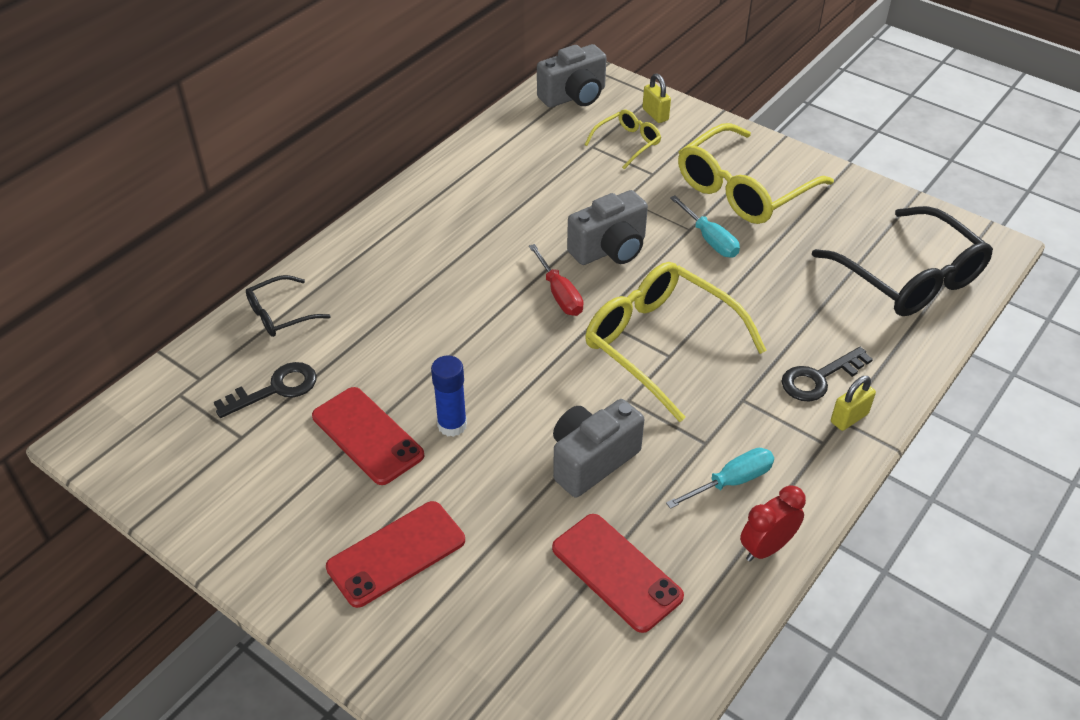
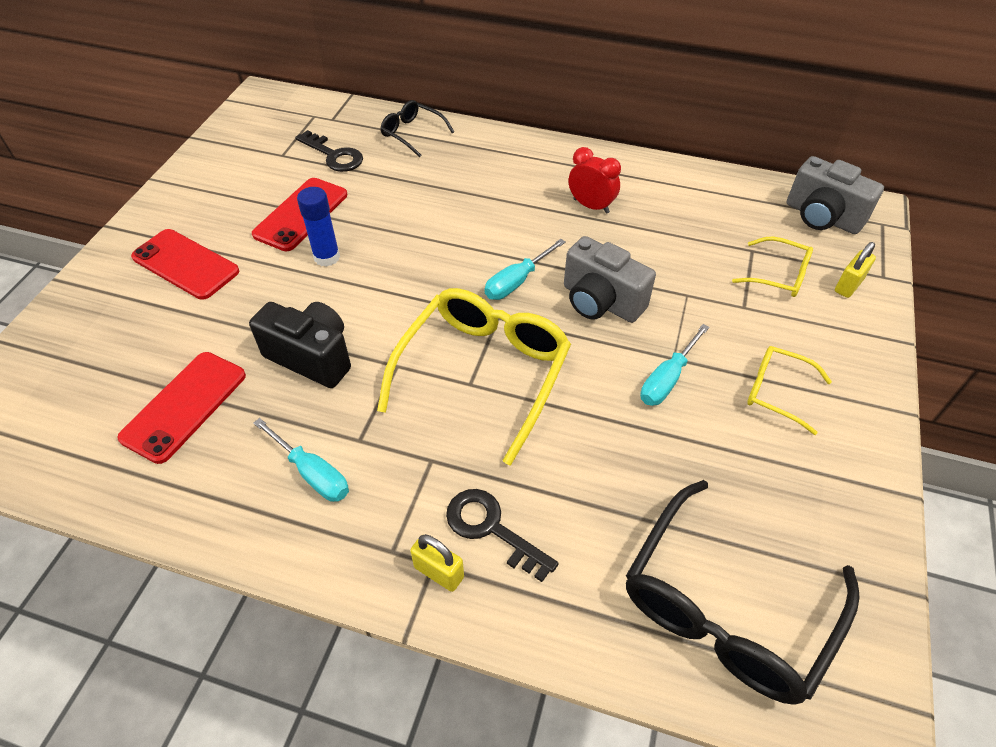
camera: 70 degrees right, 5 degrees up
(559, 294) = (517, 281): red screwdriver -> turquoise screwdriver
(591, 460) = (312, 357): grey camera -> black camera
(743, 189) = (777, 392): yellow glasses -> yellow glasses, size x0.50
(766, 548) = (231, 522): red clock -> red clock (591, 206)

